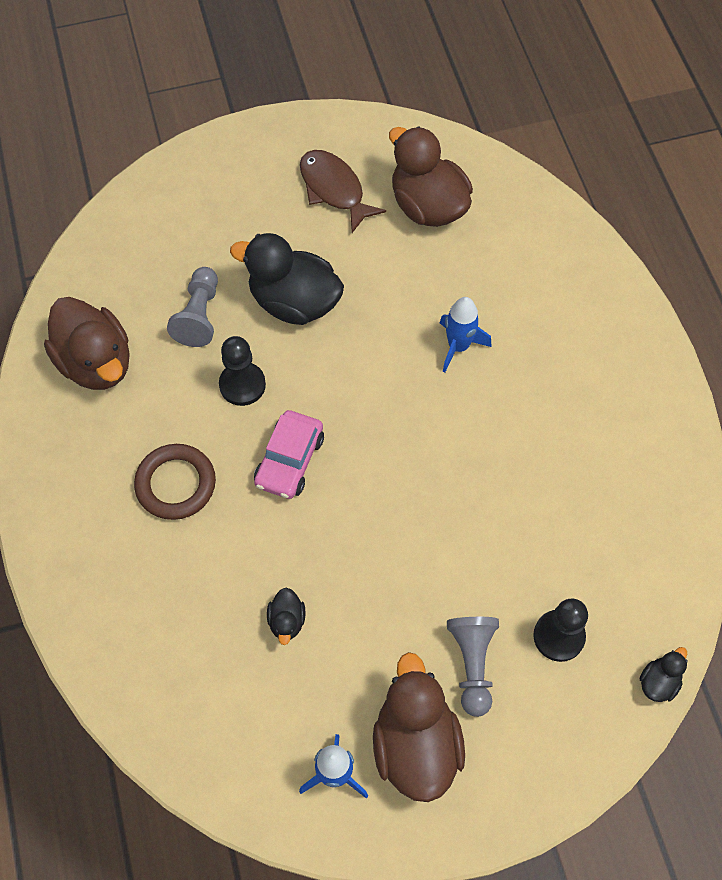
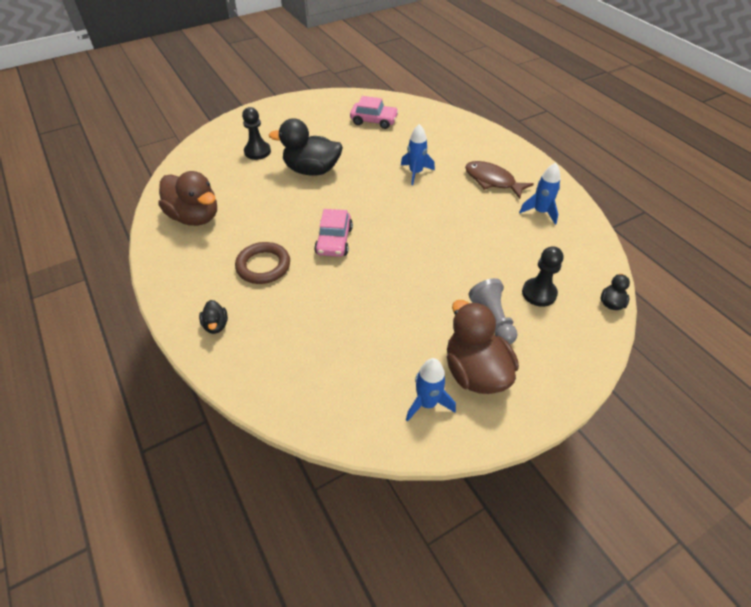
camera: 15 degrees left, 15 degrees down
(199, 316) = (255, 185): grey pawn -> none
(242, 385) = (292, 211): black pawn -> black pawn (257, 151)
(287, 621) = (361, 322): black duck -> black duck (216, 325)
(334, 189) = (319, 122): brown fish -> brown fish (492, 181)
(428, 206) = (374, 121): brown duck -> pink car
(628, 479) = (540, 212): none -> blue rocket

